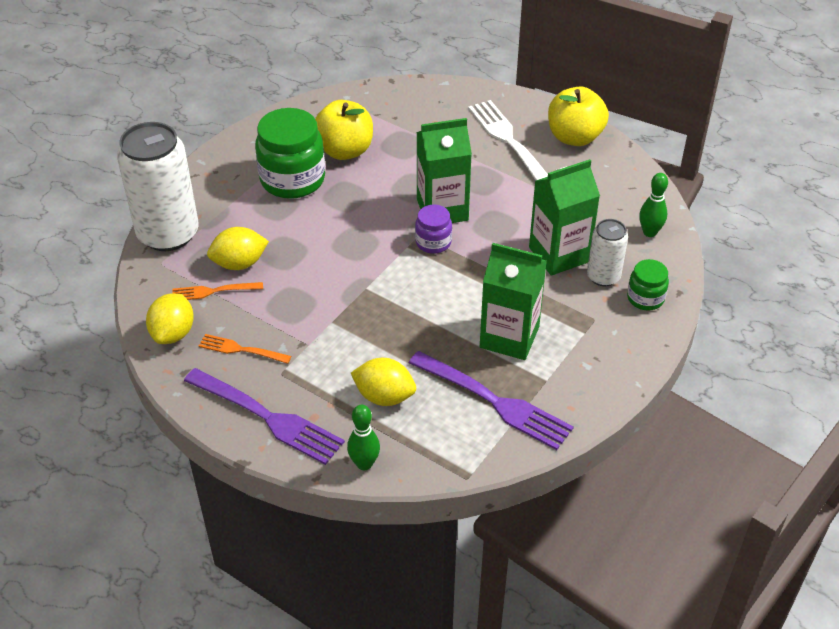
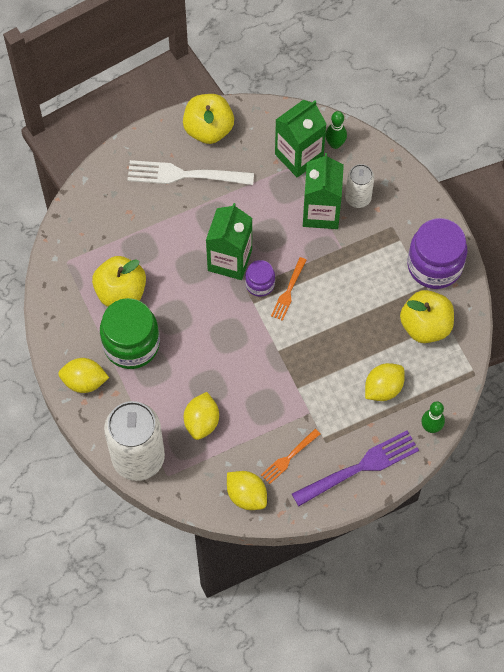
camera: 60 degrees left, 20 degrees up
(213, 291) = (220, 451): orange fork -> orange fork (288, 291)
(229, 165) = (84, 381): none -> yellow lemon
(494, 402) = (425, 326): purple fork -> yellow apple
(509, 337) = (377, 286): green carton -> green carton (299, 156)
(579, 377) = (434, 265): none -> purple jar
(645, 298) = (392, 185): green jar -> none

